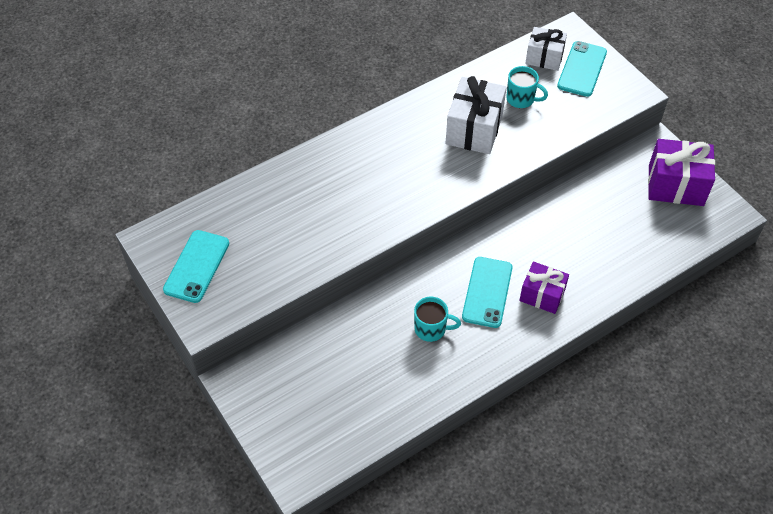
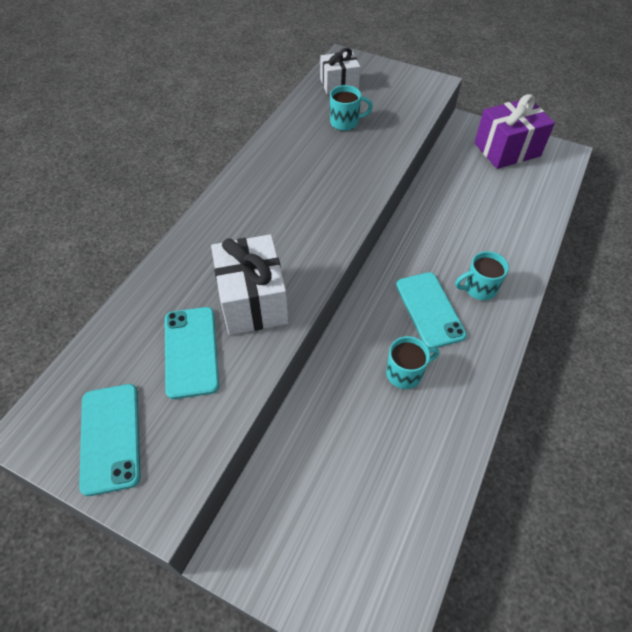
camera: 30 degrees left, 0 degrees up
(474, 129) = (323, 163): white gift -> white gift (252, 301)
(542, 295) = (479, 288): purple gift -> turquoise mug
(582, 69) = (377, 81): turquoise phone -> turquoise phone (191, 351)

